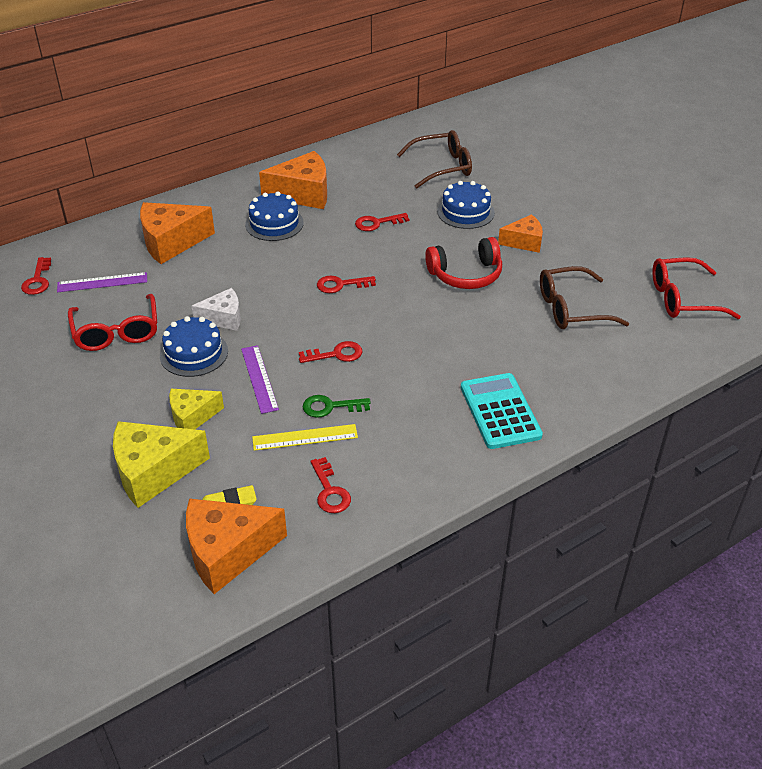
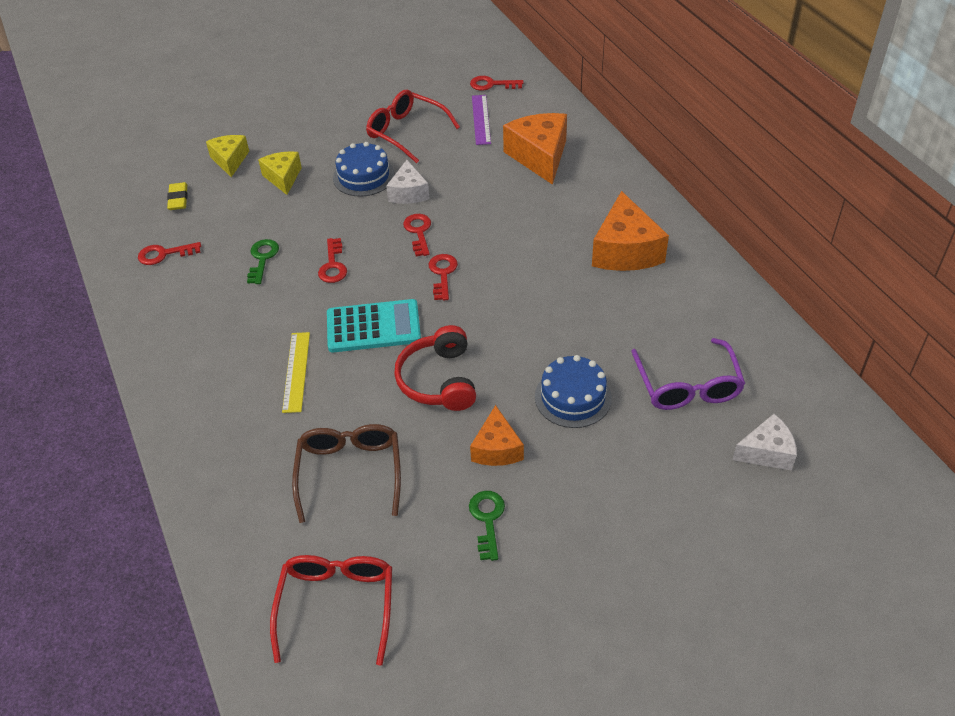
camera: 100 degrees right, 5 degrees up
(116, 332) = (406, 132): red glasses -> red glasses turned 45 degrees clockwise
(153, 472) = (230, 160): yellow cheese -> yellow cheese, size x0.61
(227, 552) = (132, 199): orange cheese -> none
(259, 378) = (316, 215): purple ruler -> none
(274, 224) = (565, 227): blue cake -> none
(305, 437) = (231, 241): yellow ruler -> yellow ruler (296, 371)
(377, 223) = (556, 310): red key -> red key (418, 232)
(442, 167) = (687, 386): brown glasses -> purple glasses
(490, 140) = (766, 452): none -> white cheese
(500, 411) = (208, 378): turquoise calculator -> turquoise calculator (373, 327)
(586, 241) = (487, 520): none -> green key

